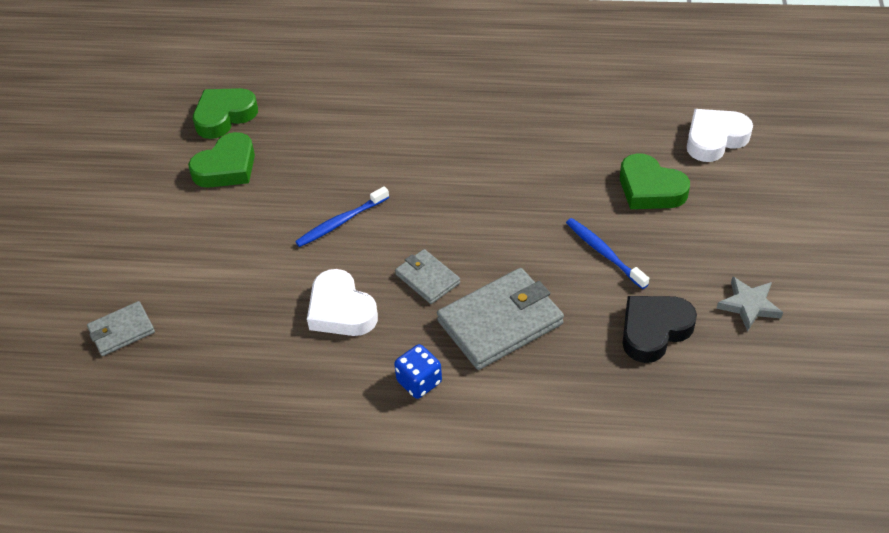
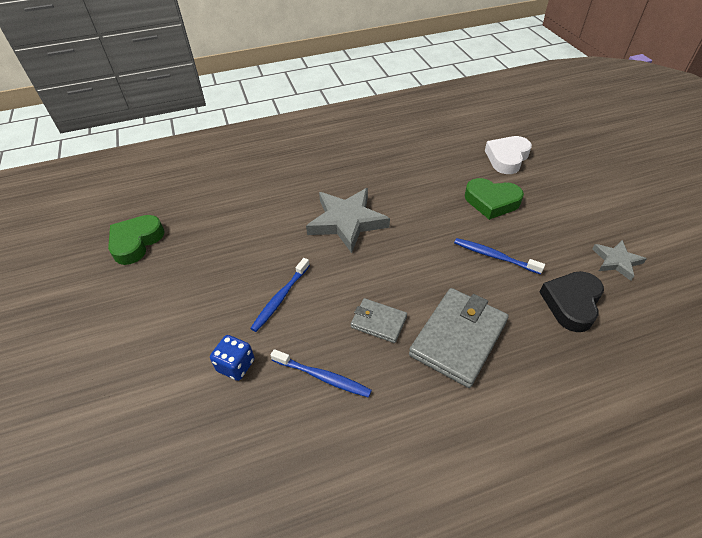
camera: 25 degrees left, 0 degrees up
(121, 331) = (115, 482): grey wallet -> none
(226, 167) = (157, 283): green heart -> none
(341, 310) = (322, 377): white heart -> blue toothbrush
(419, 382) = (428, 419): blue dice -> blue dice (236, 365)
(459, 161) = (347, 222): none -> grey star

